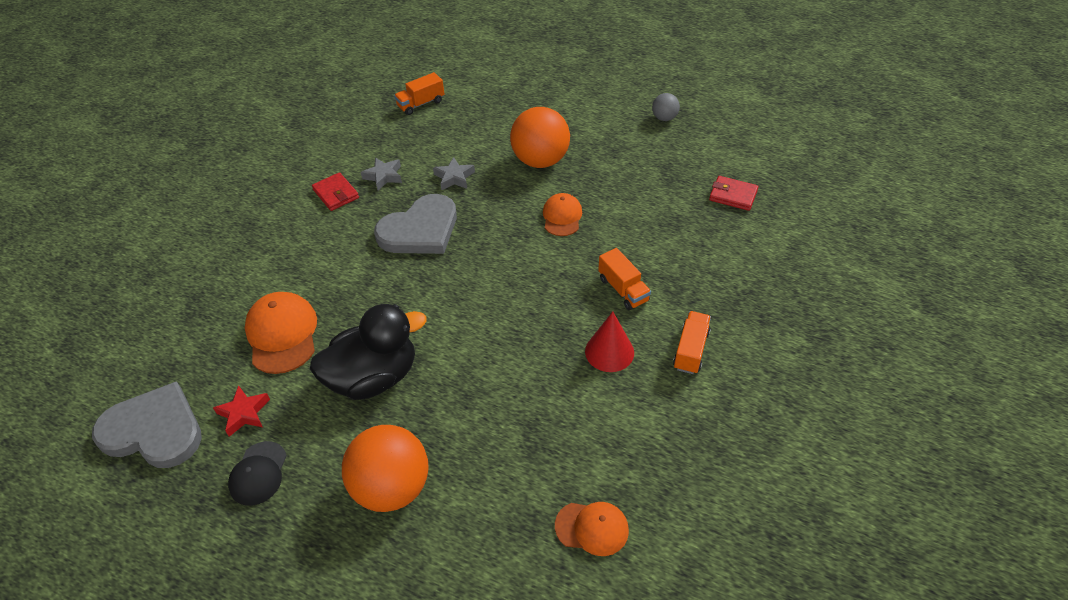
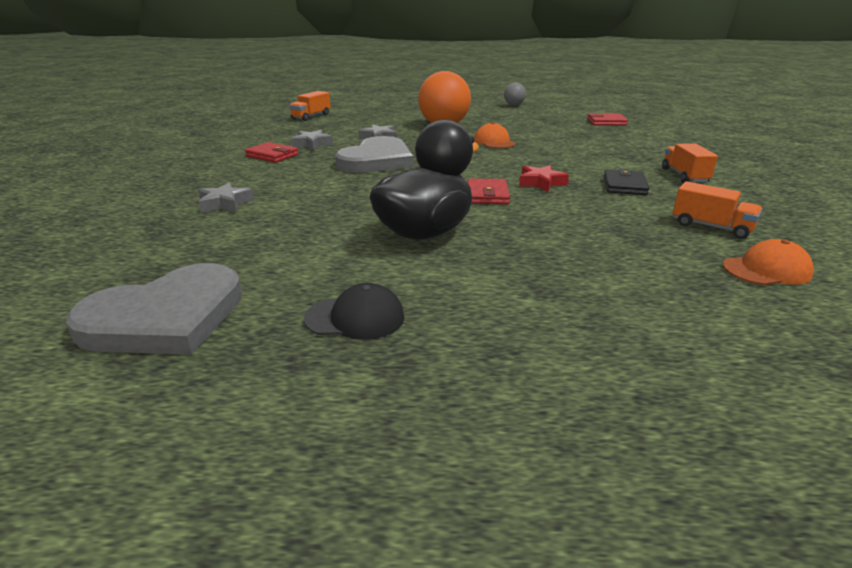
camera: 25 degrees left, 20 degrees down
(154, 430) = (166, 317): grey heart -> grey heart turned 150 degrees clockwise
(244, 413) = (290, 280): red star -> red star (541, 183)
(255, 280) = (225, 203): none -> grey star
(258, 473) = (355, 318): black cap -> black cap turned 75 degrees counterclockwise
(282, 334) = (289, 226): orange cap -> none
(392, 487) = (534, 291): orange ball -> none
(469, 330) = (487, 195): none -> red wallet
(609, 352) = (624, 186): red cone -> black wallet
(623, 289) = (590, 161): orange truck -> orange truck (711, 227)

